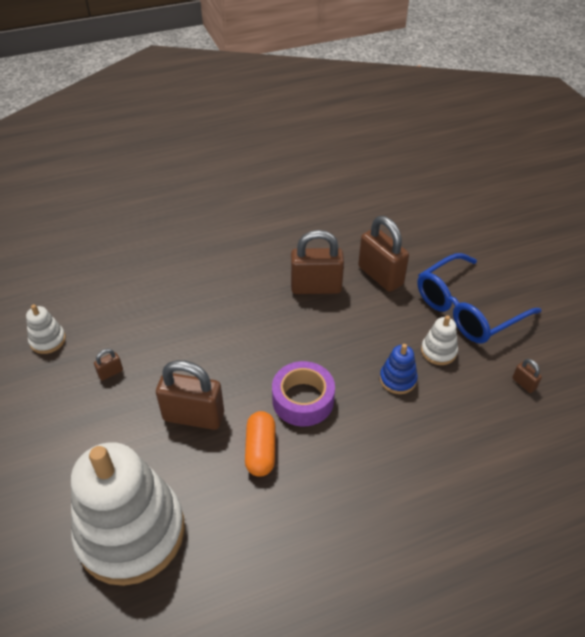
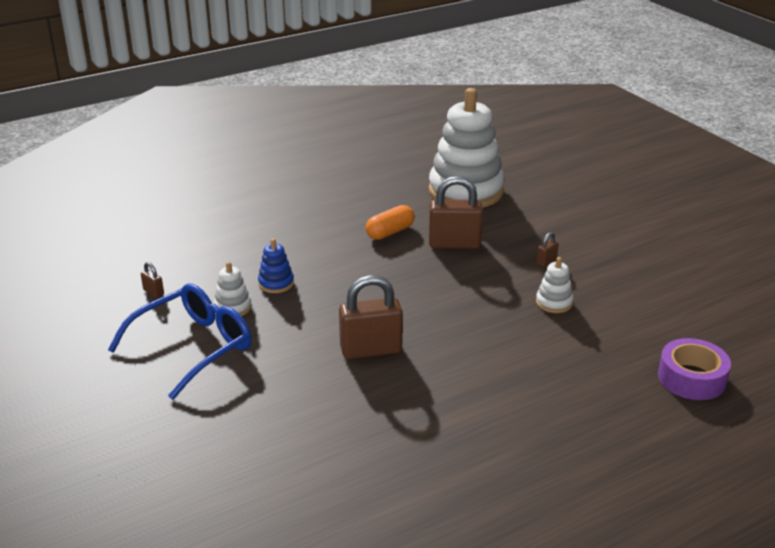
camera: 170 degrees right, 15 degrees down
(48, 340) = (626, 276): white stacking toy -> white stacking toy (554, 303)
(260, 450) = (390, 232): orange capsule -> orange capsule turned 60 degrees clockwise
(303, 400) = (363, 262): purple tape -> purple tape (691, 378)
(380, 276) = (294, 371): brown padlock -> none

